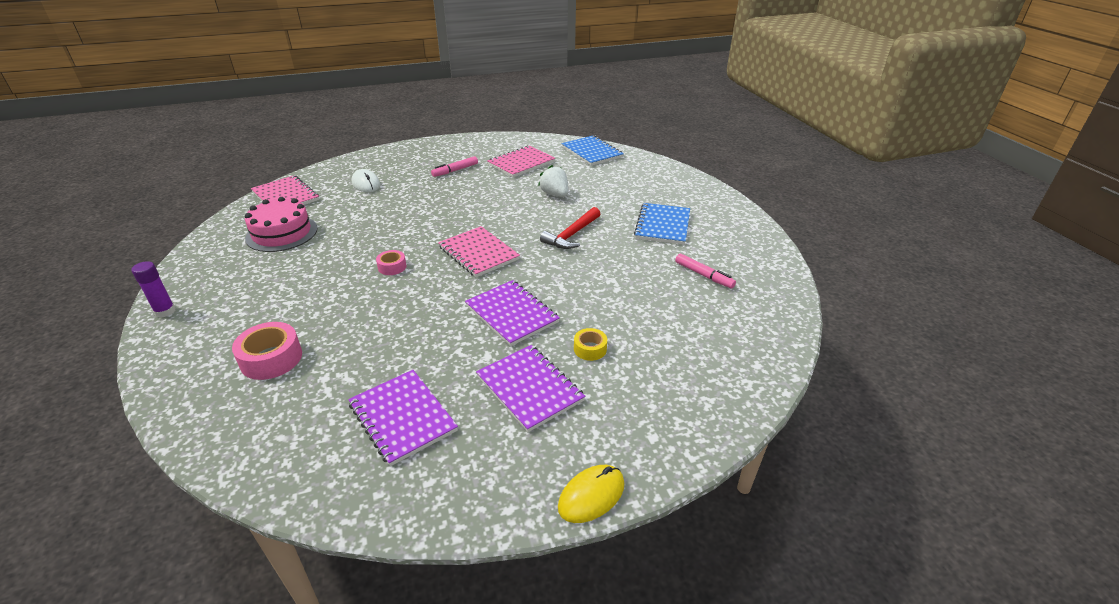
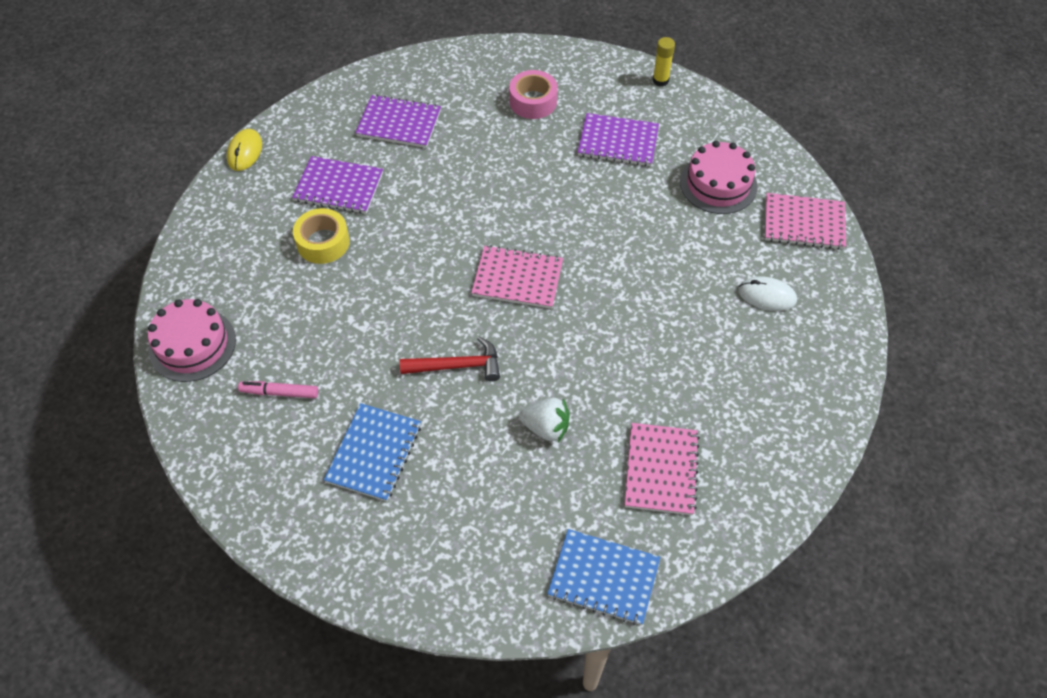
camera: 140 degrees right, 20 degrees up
(165, 311) = (660, 80): purple glue stick -> yellow glue stick
(392, 267) = (569, 215): pink tape -> none
(455, 170) = (714, 391): pink marker -> none
(511, 314) = (414, 235): purple notebook -> purple notebook (618, 142)
(572, 235) = (457, 366): red hammer -> red hammer turned 90 degrees clockwise
(590, 349) = (323, 242): yellow tape -> yellow tape, size x1.73
(663, 225) = (374, 453): blue notebook -> blue notebook turned 45 degrees clockwise
(759, 334) = (192, 345): none -> pink cake

